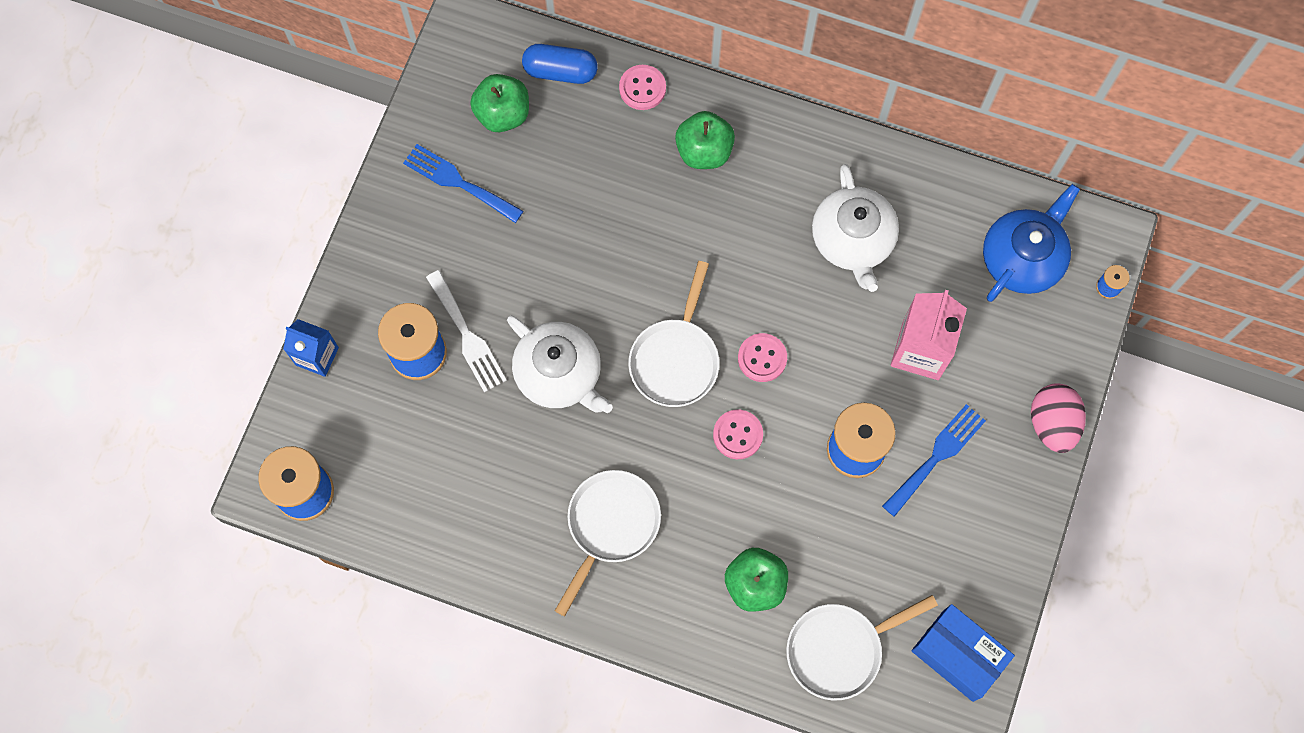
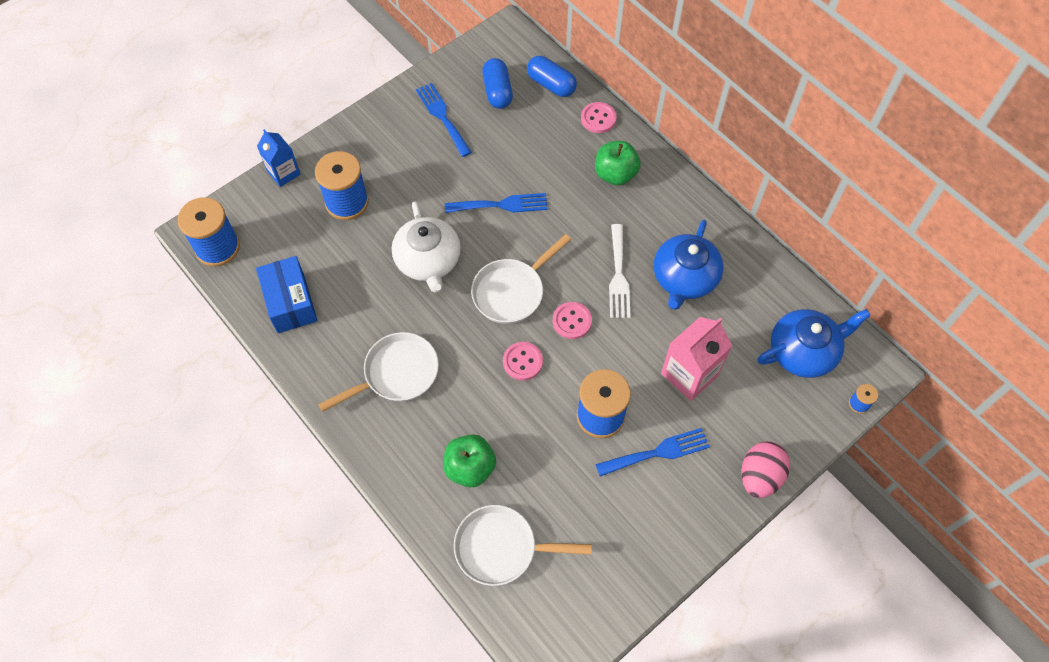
camera: 30 degrees right, 10 degrees down
(467, 336) = (385, 208): white fork -> white fork (618, 276)
(503, 114) = (497, 91): green apple -> blue capsule
(599, 259) = (501, 205): none -> blue fork
(853, 240) = (684, 278): white teapot -> blue teapot
(958, 655) = (587, 603): blue box -> blue box (290, 303)

